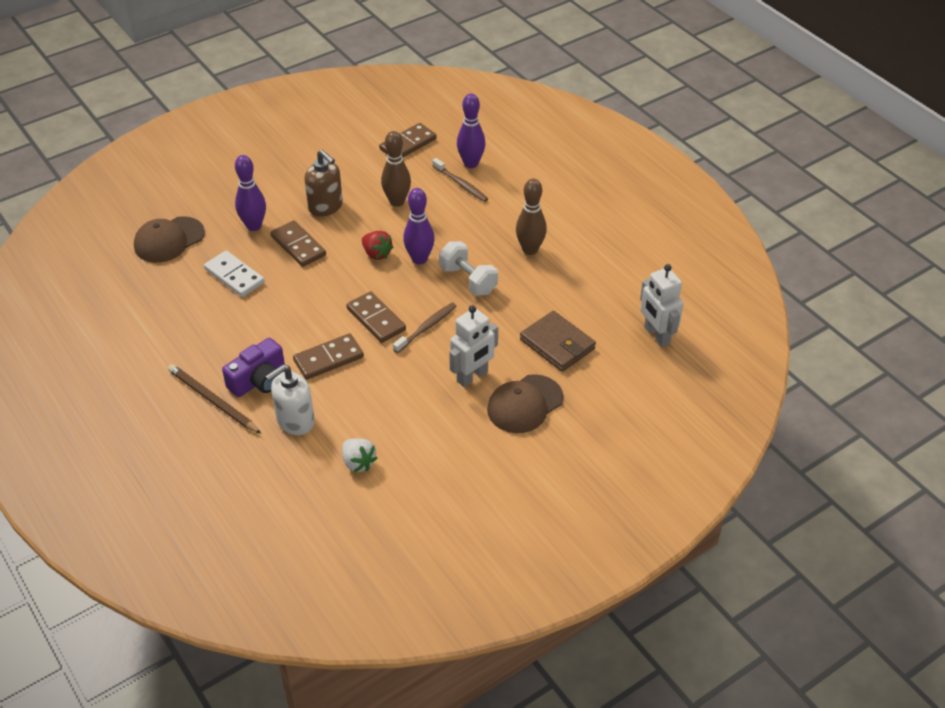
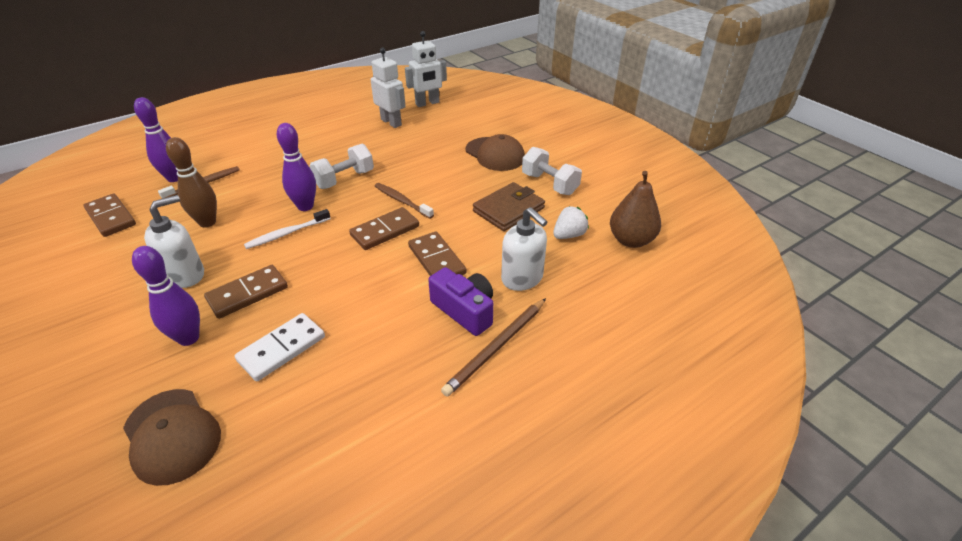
camera: 90 degrees left, 5 degrees down
(326, 206) = (185, 275): brown soap dispenser -> white soap dispenser
(345, 517) = (631, 240): none -> brown pear
(377, 254) = (286, 233): red strawberry -> white toothbrush
(457, 453) = (549, 184): none -> white dumbbell
(472, 377) = (465, 177): white robot -> white robot (391, 122)
(530, 249) = (316, 149): brown bowling pin -> none
(557, 344) = (431, 140): brown wallet -> brown wallet (508, 210)

